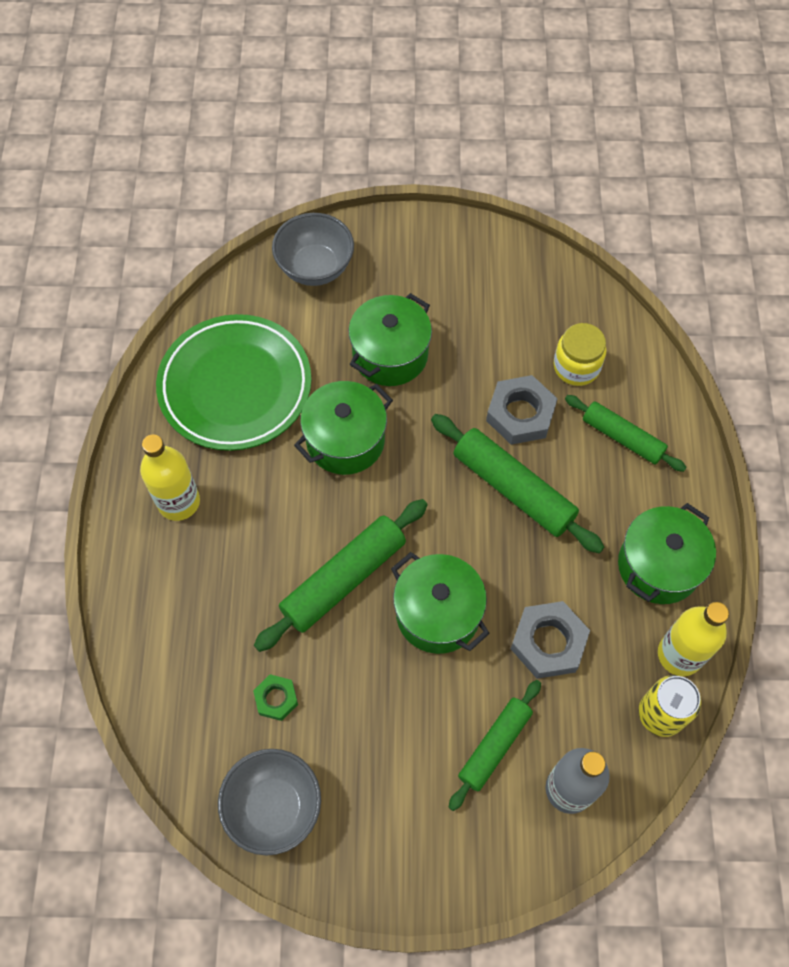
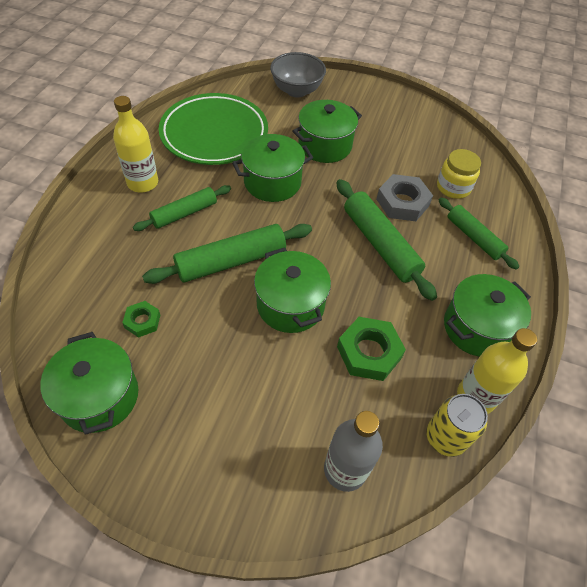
camera: 15 degrees right, 10 degrees down
(274, 807) = (99, 396): grey bowl -> green pot
(494, 746) = (295, 413): green rolling pin -> green rolling pin (184, 213)
(548, 642) = (369, 352): grey nut -> green nut

